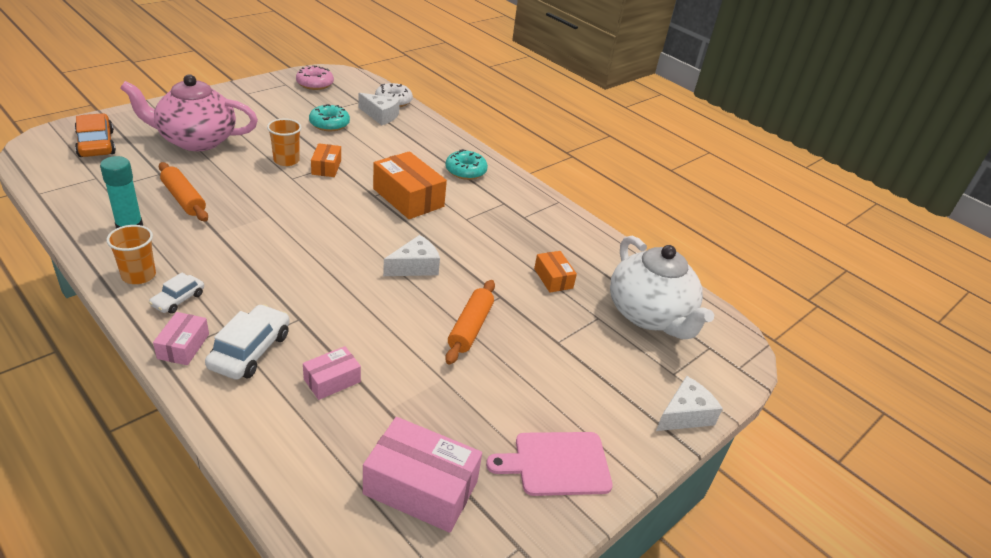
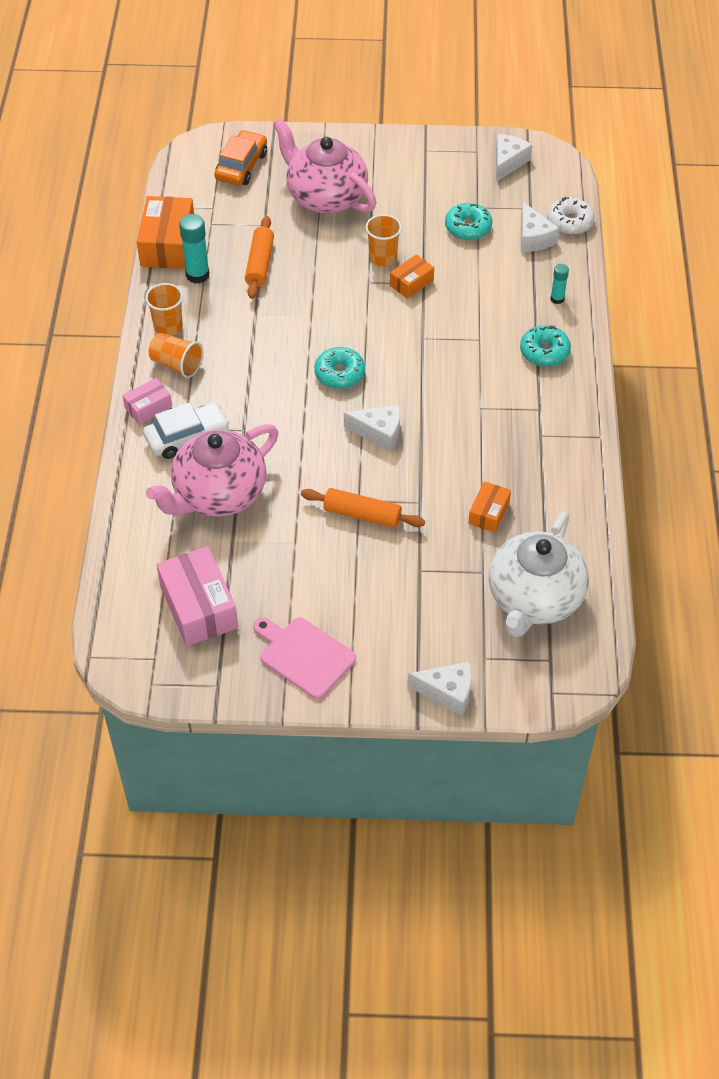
camera: 50 degrees right, 15 degrees up
(178, 300) = (176, 364): white car -> orange cup
(315, 84) = (508, 162): pink donut -> white cheese
(332, 380) = (218, 494): pink box -> pink teapot
(337, 243) = (339, 374): none -> turquoise donut
(408, 198) = (451, 356): orange box -> orange box (167, 244)
(436, 141) = (557, 299): none -> turquoise glue stick
(470, 328) = (362, 514): orange rolling pin -> orange rolling pin turned 45 degrees clockwise

